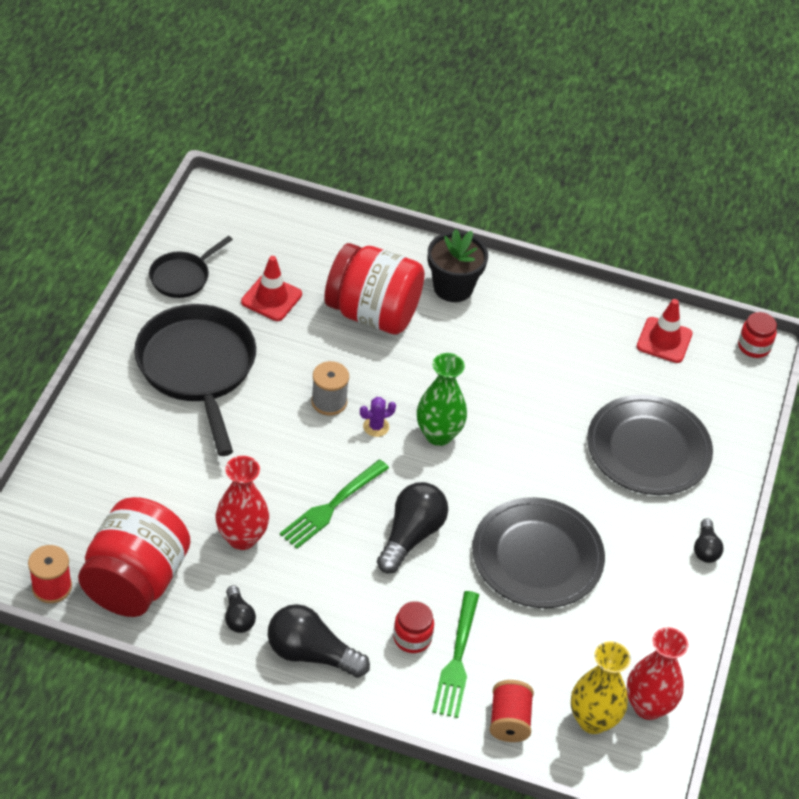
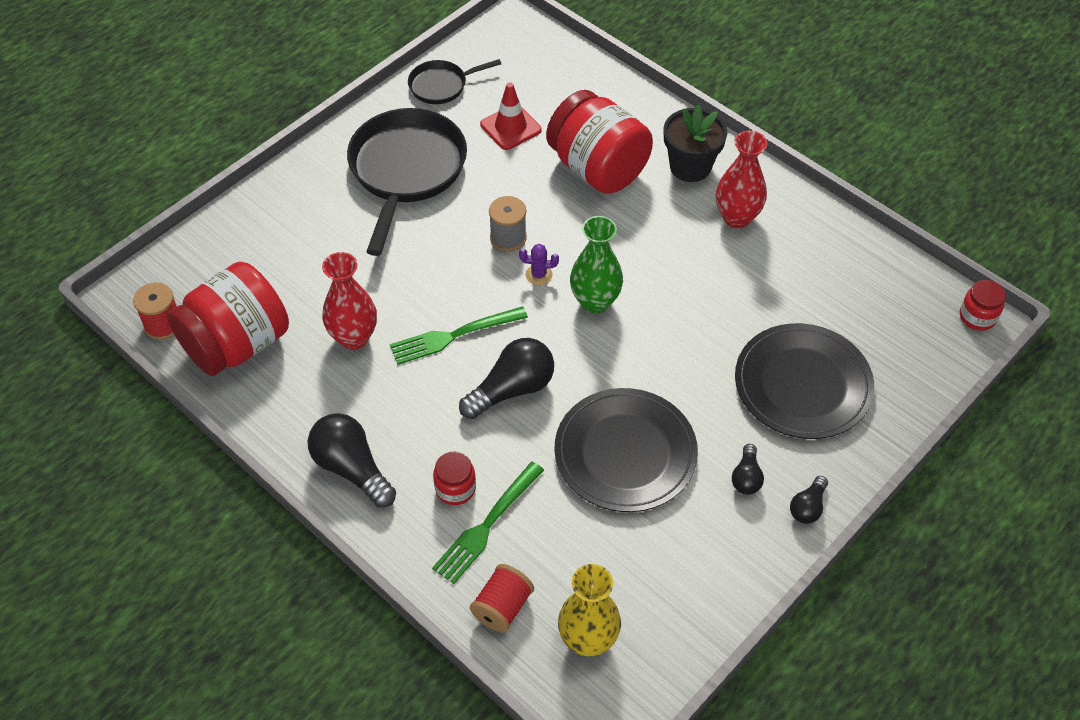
camera: 30 degrees right, 5 degrees up
(238, 617) = (306, 410): black light bulb -> black light bulb (746, 477)
(648, 706) = (654, 648): red vase -> red vase (736, 217)
(664, 340) = (881, 281): red traffic cone -> none

